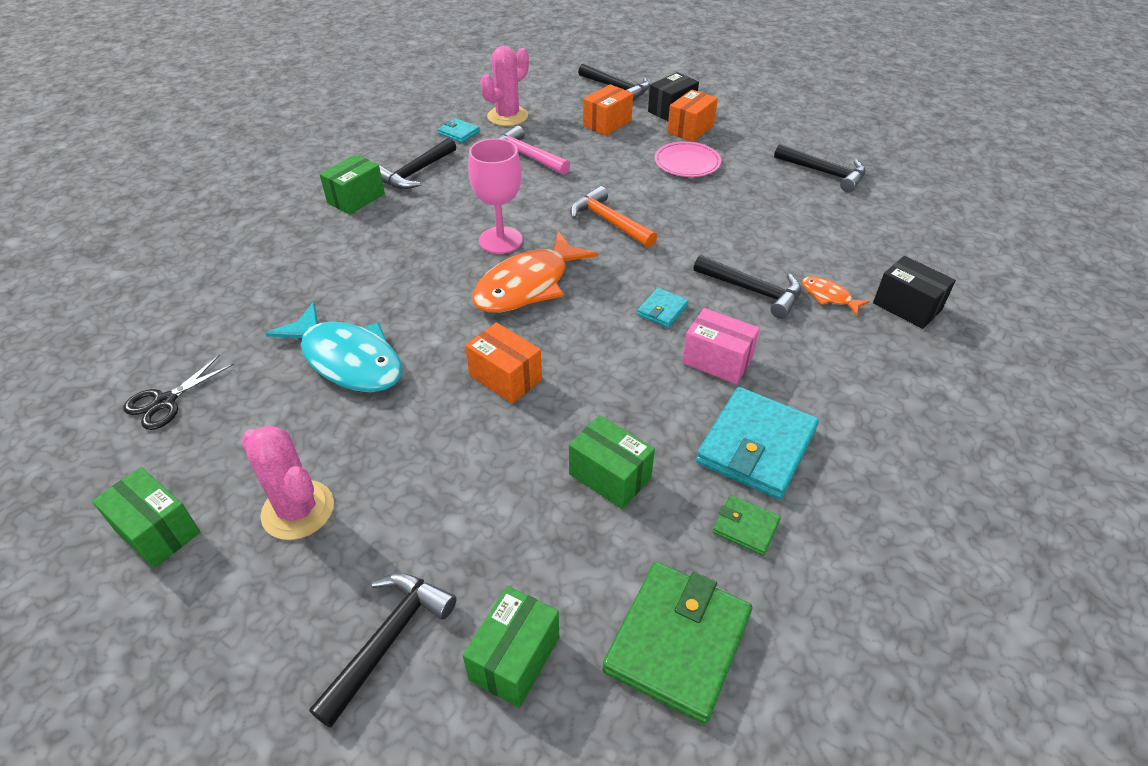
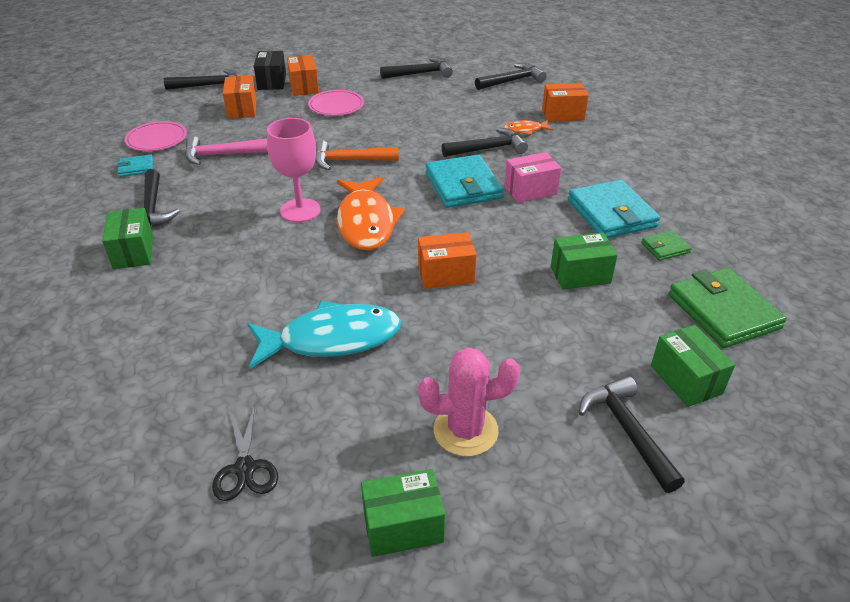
camera: 50 degrees left, 5 degrees down
(507, 116) = (157, 139): pink cactus -> pink plate
(662, 310) = (463, 186): turquoise wallet -> turquoise wallet, size x2.08
(907, 306) = (563, 114): black box -> orange box
(916, 235) = (512, 81): none -> black hammer

